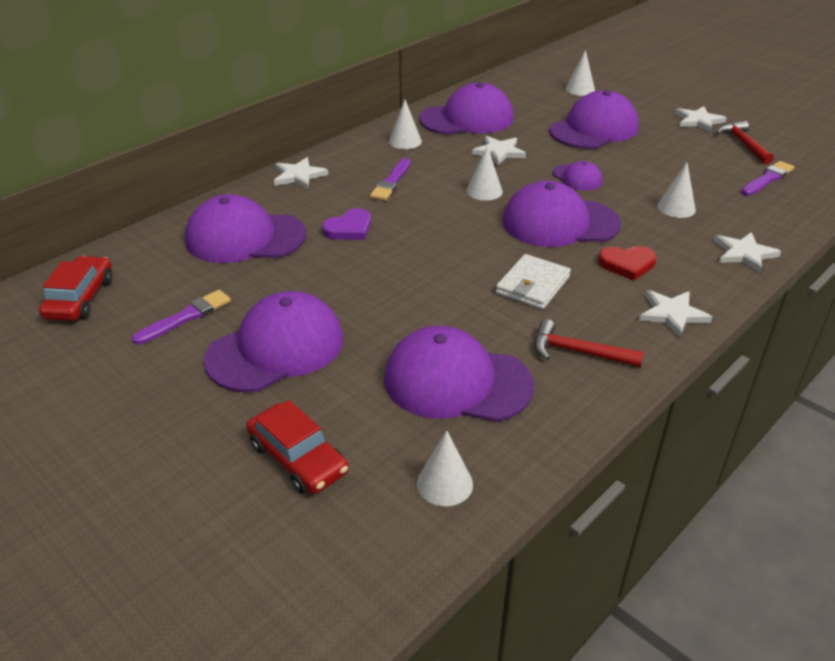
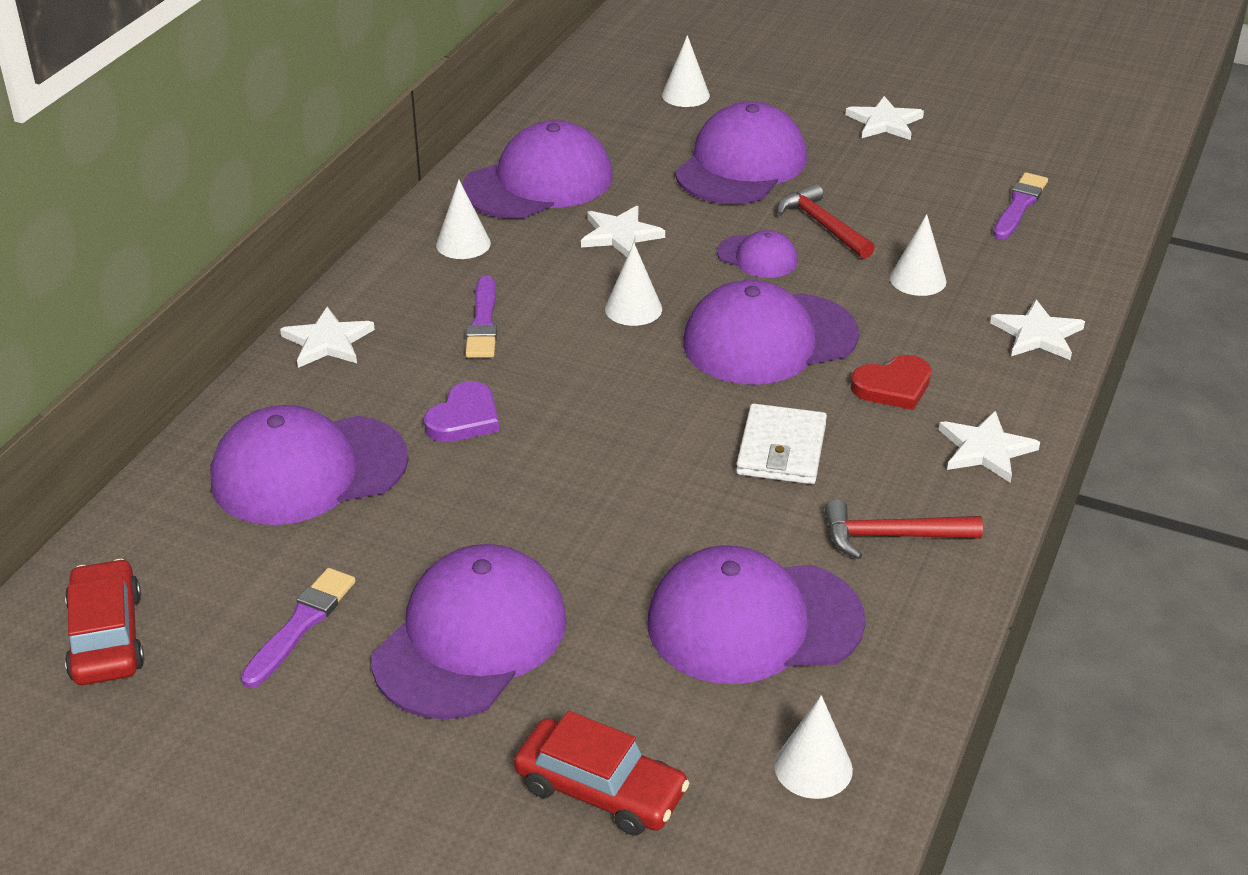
camera: 20 degrees left, 0 degrees up
(743, 144) = (963, 152): red hammer -> red hammer (823, 225)

